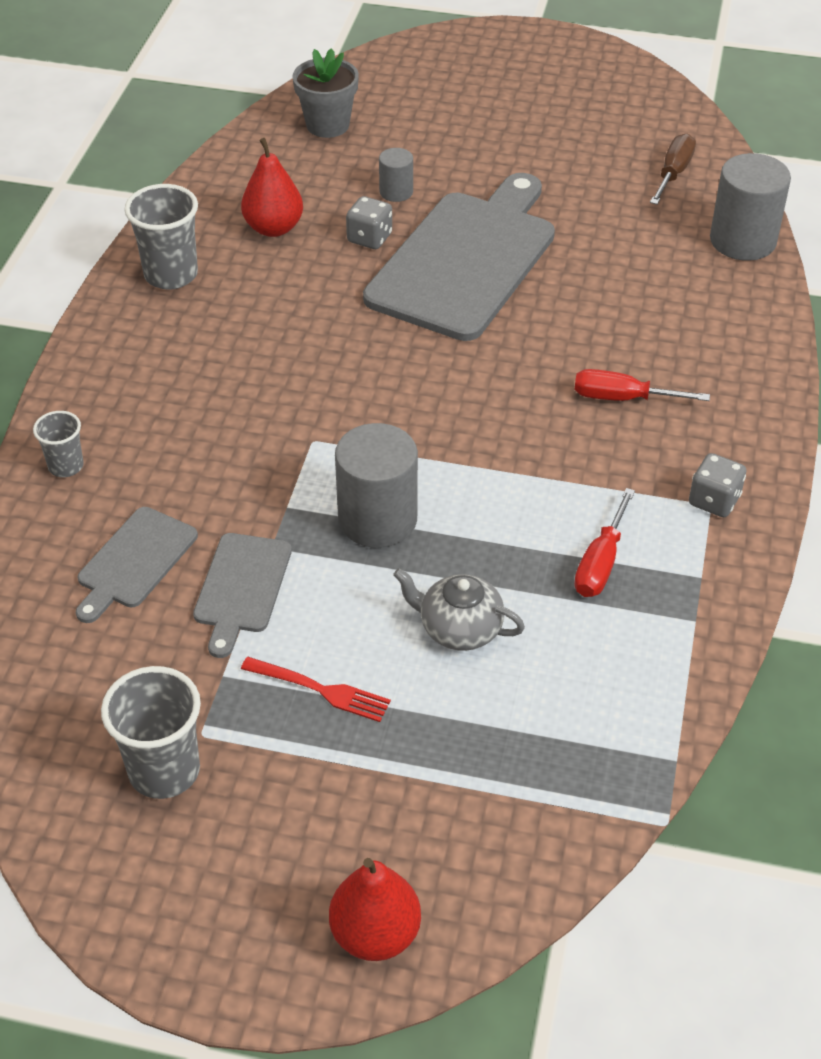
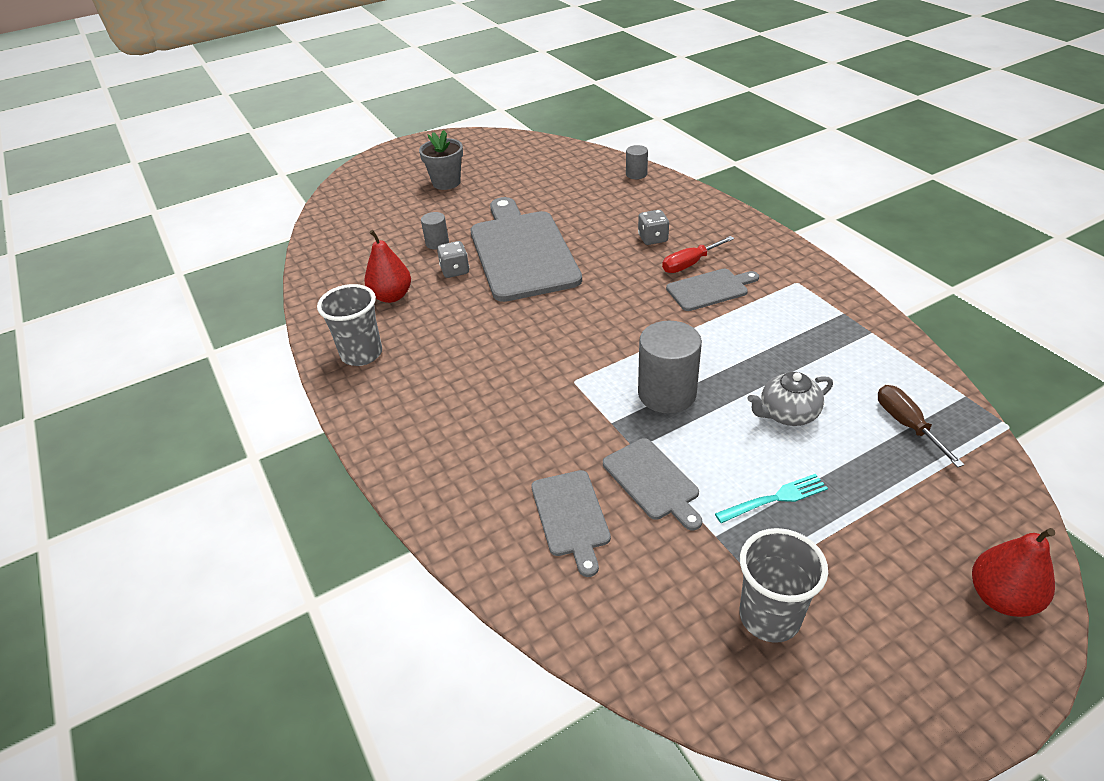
camera: 40 degrees left, 5 degrees down
(66, 466) = (447, 497): grey cup -> none
(320, 690) = (775, 499): red fork -> turquoise fork
(327, 125) = (350, 234): grey flower pot -> grey flower pot (446, 182)
(596, 443) = (710, 289): none -> grey cutting board
(600, 563) = (796, 337): red screwdriver -> none
(673, 173) = (563, 165): brown screwdriver -> brown screwdriver (906, 425)
(714, 500) = (795, 279): grey dice -> grey dice (653, 238)
(742, 240) = (636, 174): grey cylinder -> grey cylinder, size x0.53

